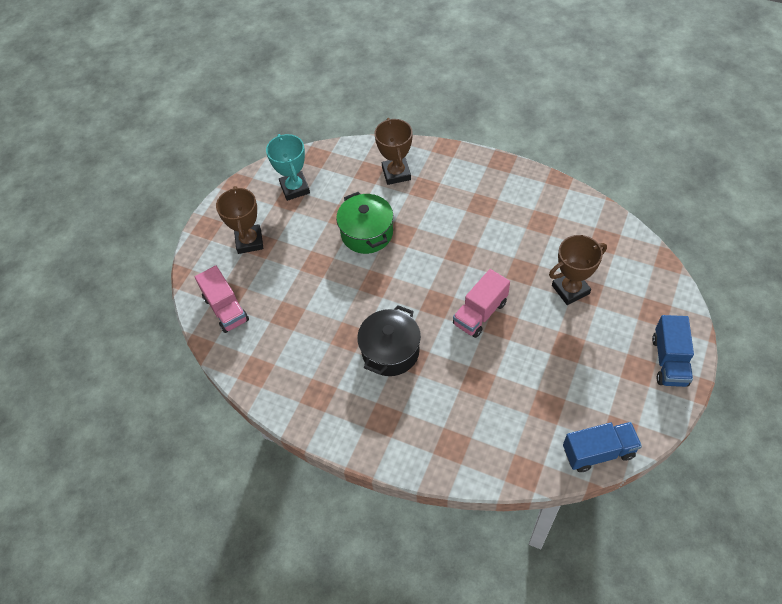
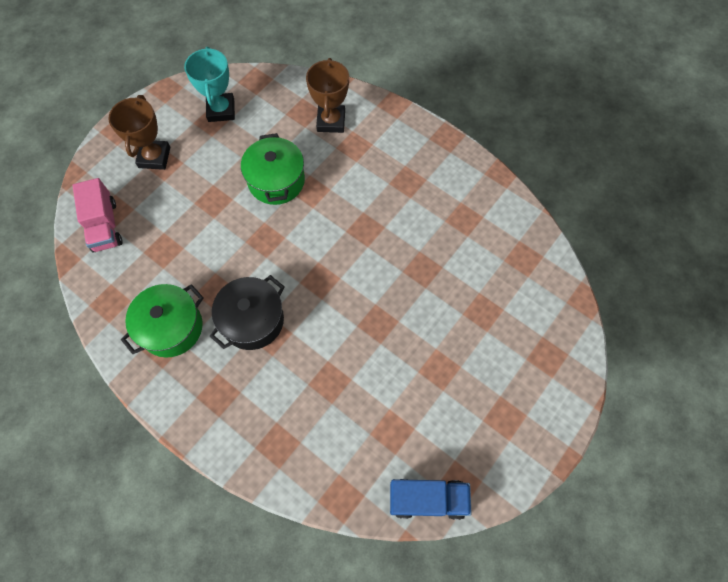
camera: 10 degrees right, 10 degrees up
(320, 376) = (171, 327): none -> green pot
(480, 313) = (360, 304): pink truck -> none
(570, 289) = (466, 304): brown trophy -> none
(669, 361) = (542, 417): blue truck -> none

